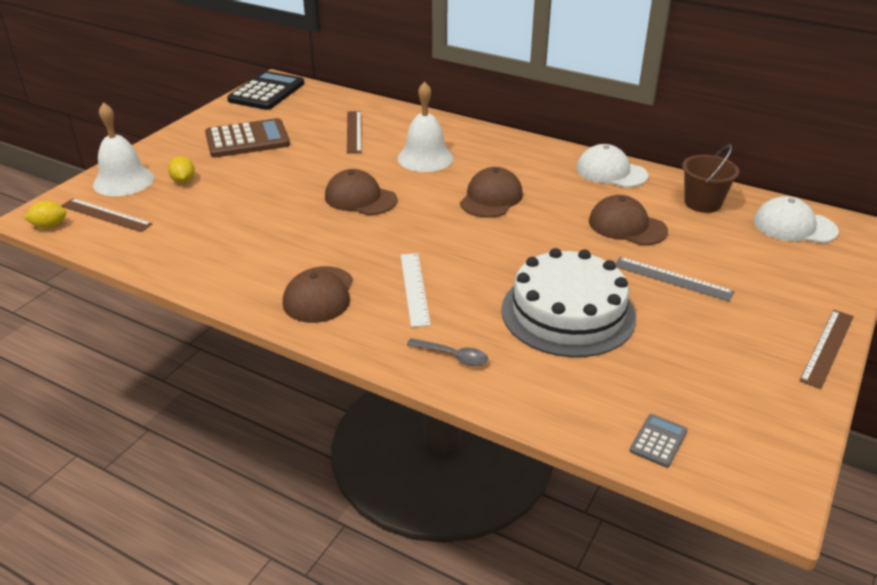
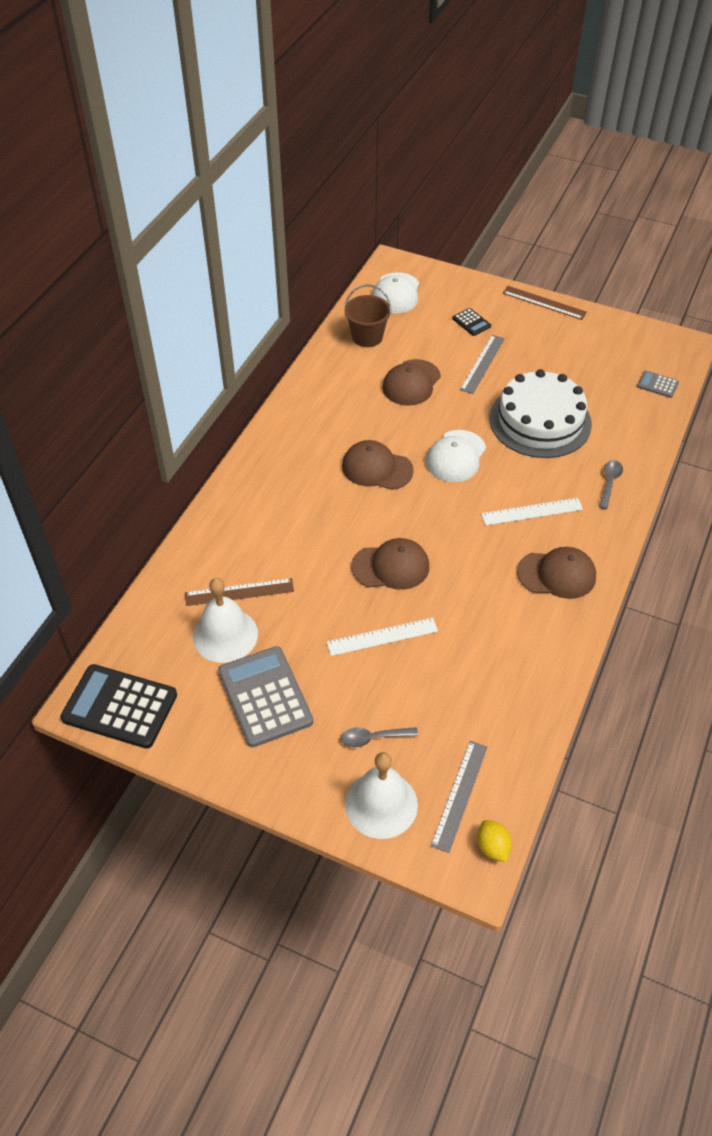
camera: 95 degrees left, 15 degrees up
(106, 215) = (459, 795): brown ruler -> grey ruler
(183, 181) = (373, 738): yellow lemon -> grey spoon
(247, 140) = (265, 696): brown calculator -> grey calculator
(282, 190) = (382, 637): none -> white ruler
(360, 198) = (391, 566): brown cap -> brown cap turned 120 degrees counterclockwise
(425, 158) = (300, 522): white bell -> white bell (225, 635)
(611, 172) = (318, 387): white cap -> white cap (456, 456)
(755, 277) = (471, 322): none -> black calculator

